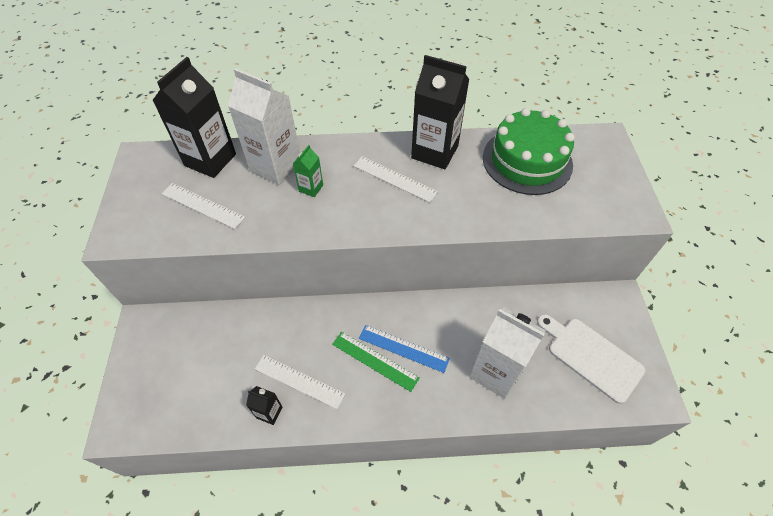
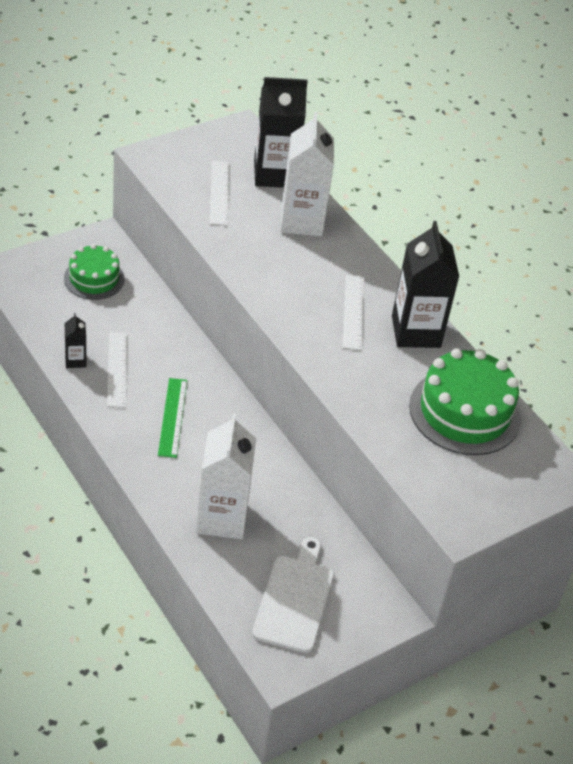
camera: 55 degrees right, 10 degrees down
(183, 352) = (94, 278): none -> green cake
(311, 188) = (294, 256): green carton -> none
(403, 348) = (200, 435): blue ruler -> none

